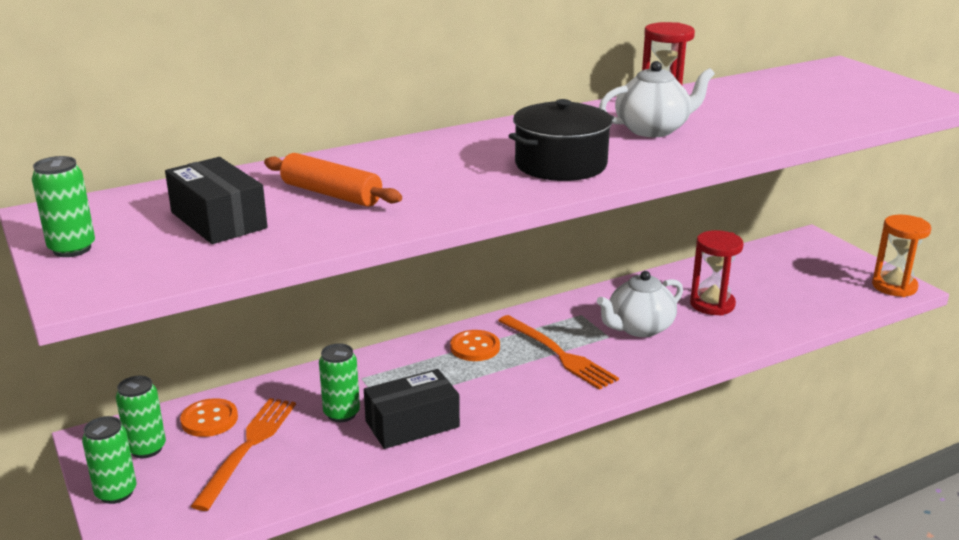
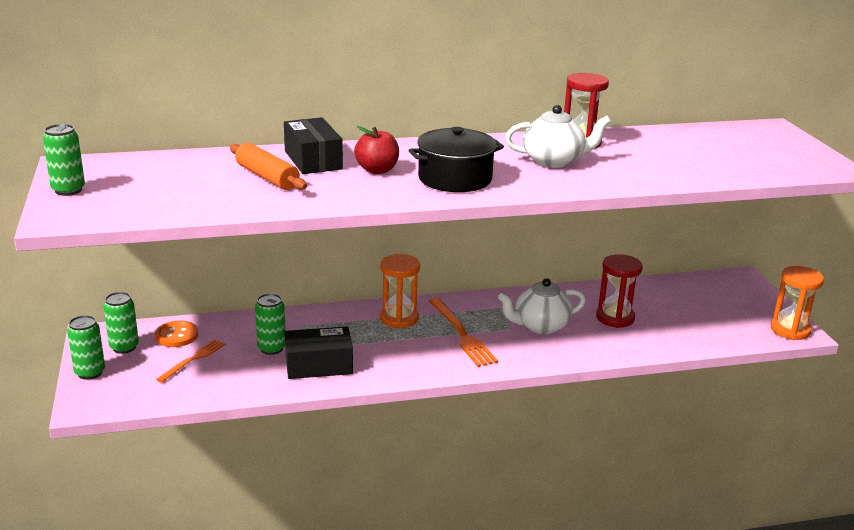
camera: 15 degrees right, 0 degrees up
(218, 220) = (176, 185): black box -> black box (313, 160)
(248, 447) = (193, 359): orange fork -> orange fork, size x0.64
(461, 167) = (377, 170): none -> red apple
(475, 347) = (399, 318): orange button -> orange hourglass

